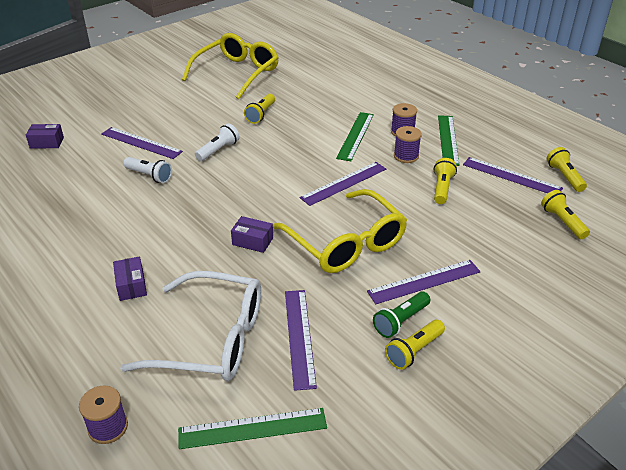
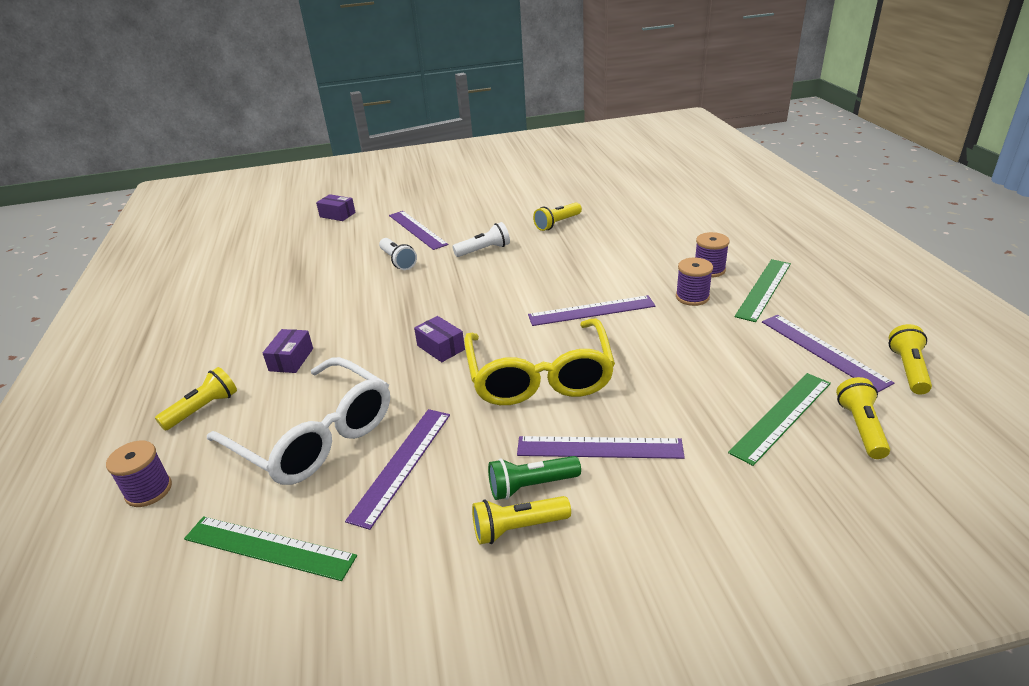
camera: 30 degrees right, 5 degrees down
(237, 73) = (566, 180): yellow glasses -> none
(355, 136) = (647, 263): green ruler -> green ruler (782, 417)
(442, 188) = (711, 343): yellow flashlight -> yellow flashlight (203, 409)

